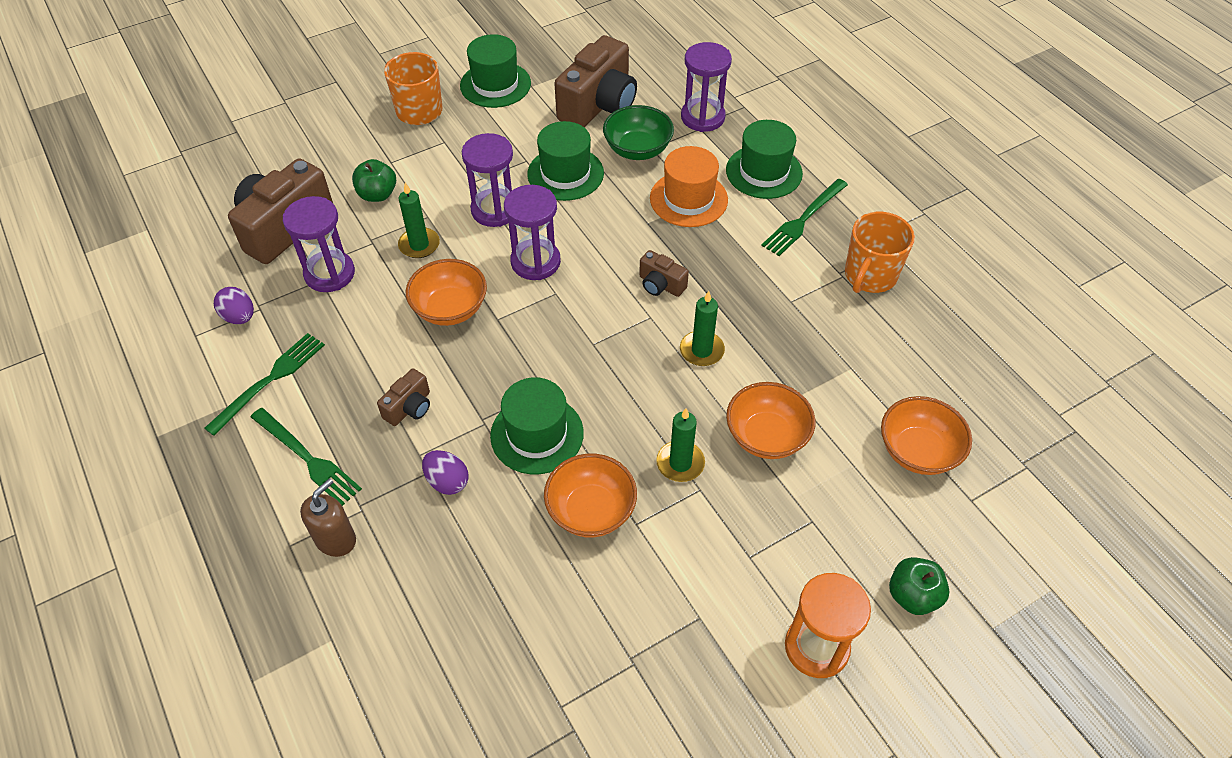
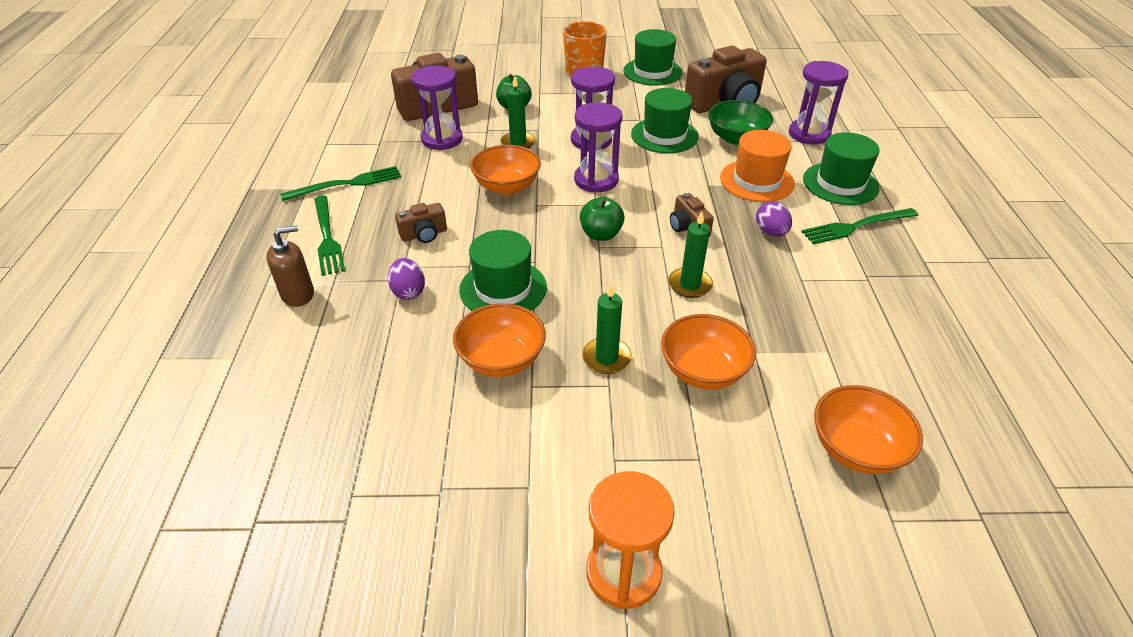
camera: 30 degrees right, 10 degrees down
(239, 317) = (362, 143): purple egg -> purple egg (771, 232)
(870, 275) = (897, 288): orange mug -> none
(913, 596) = (763, 578): green apple -> green apple (601, 234)

